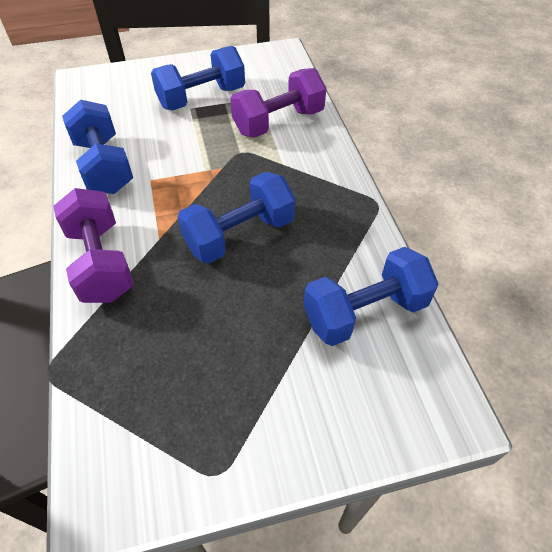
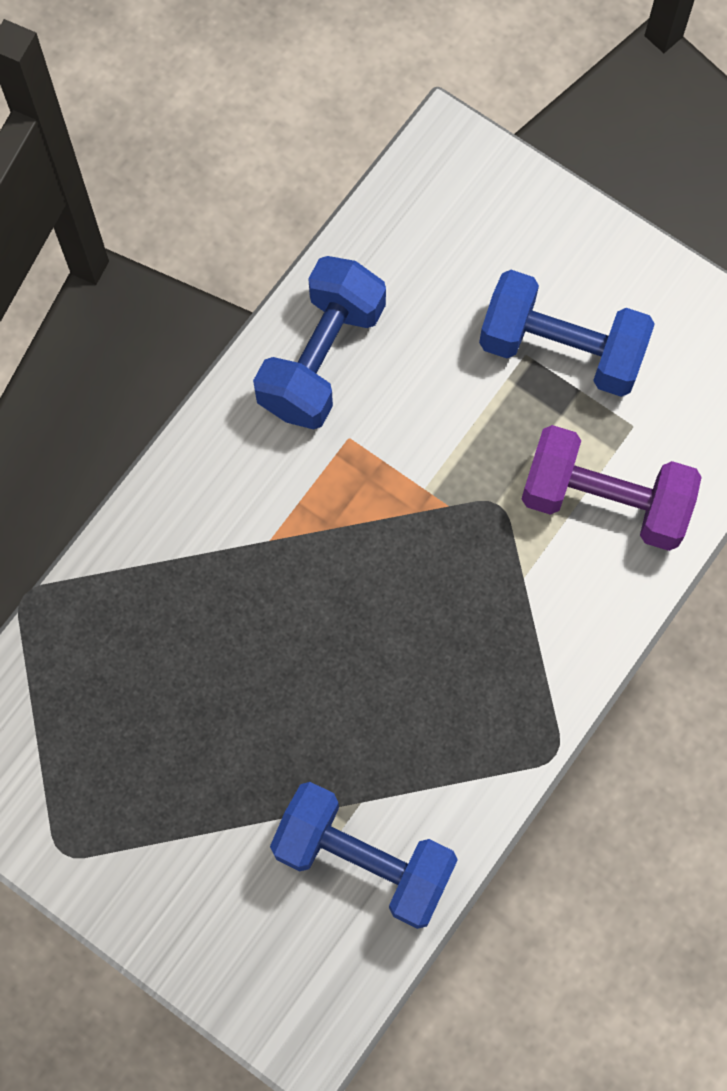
camera: 50 degrees right, 20 degrees up
(101, 262) = (184, 510): purple dumbbell -> none
(239, 235) = (355, 627): blue dumbbell -> none

